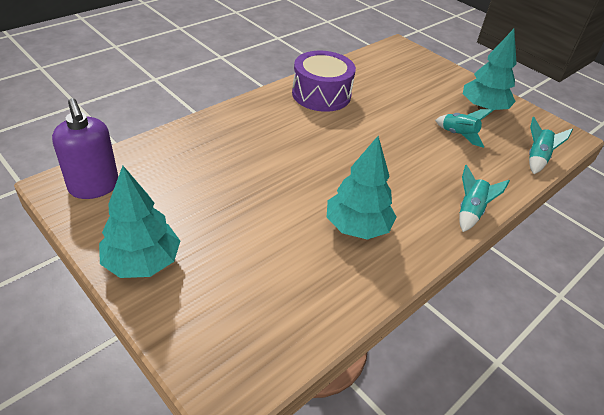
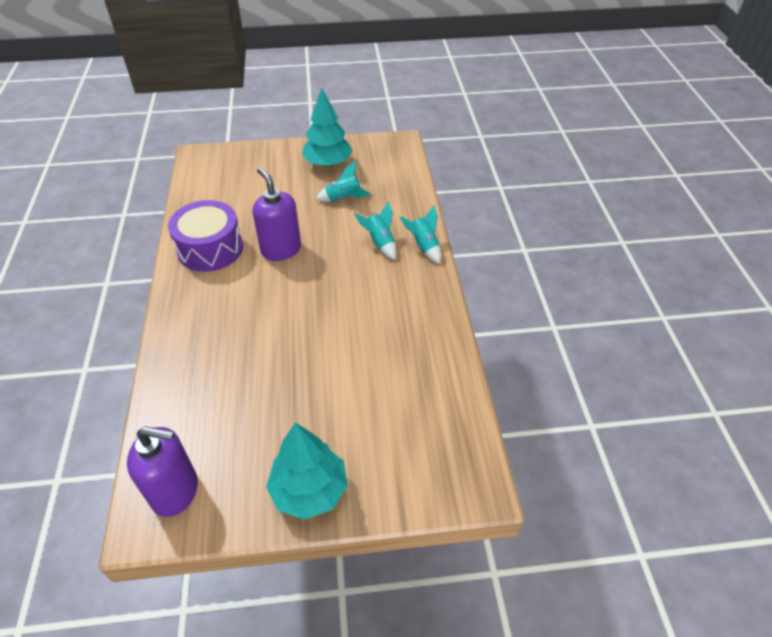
camera: 50 degrees left, 5 degrees up
(357, 227) = (386, 320): turquoise tree -> none
(361, 128) = (281, 249): none -> purple soap dispenser
(536, 159) = (405, 175): turquoise rocket -> turquoise rocket (380, 243)

